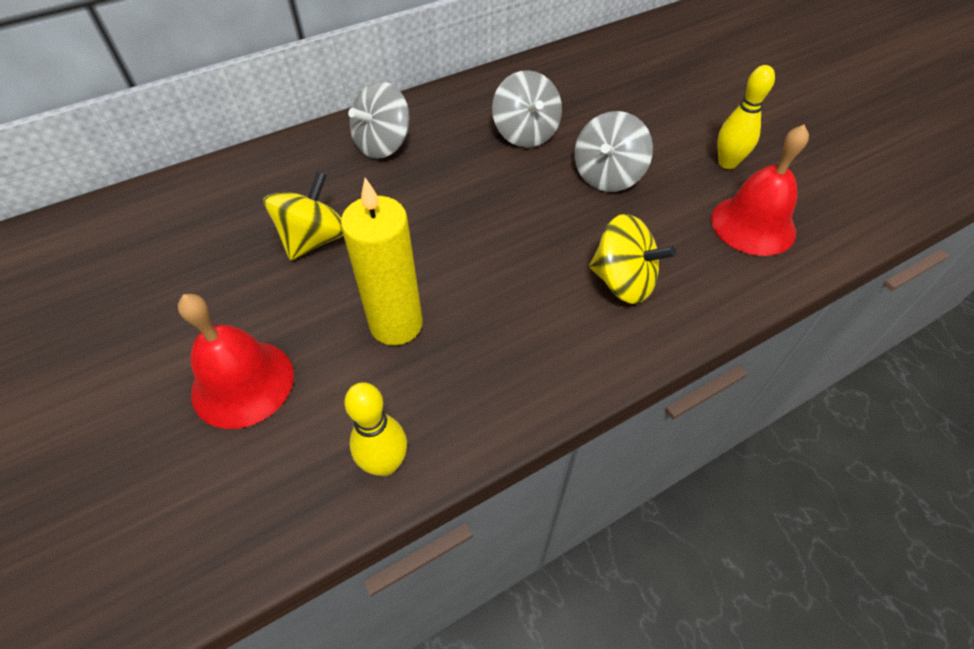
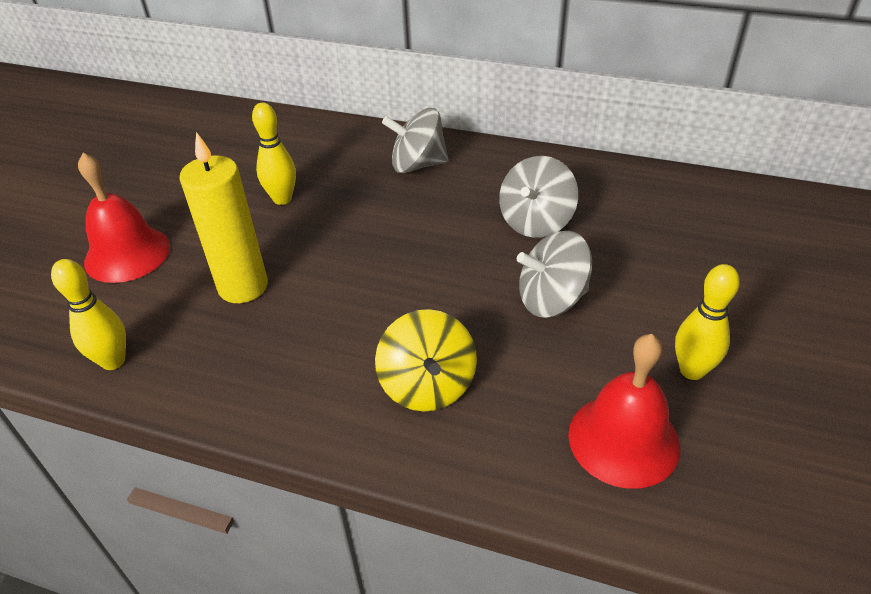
camera: 50 degrees right, 10 degrees down
(314, 239) = (282, 199): yellow spinning top -> yellow bowling pin

